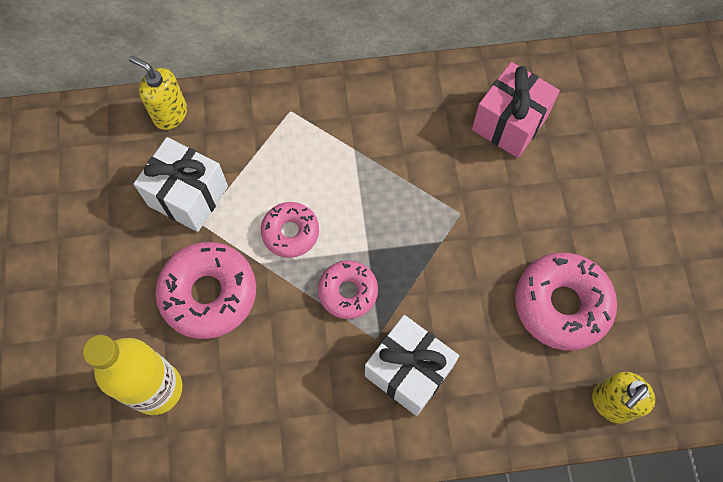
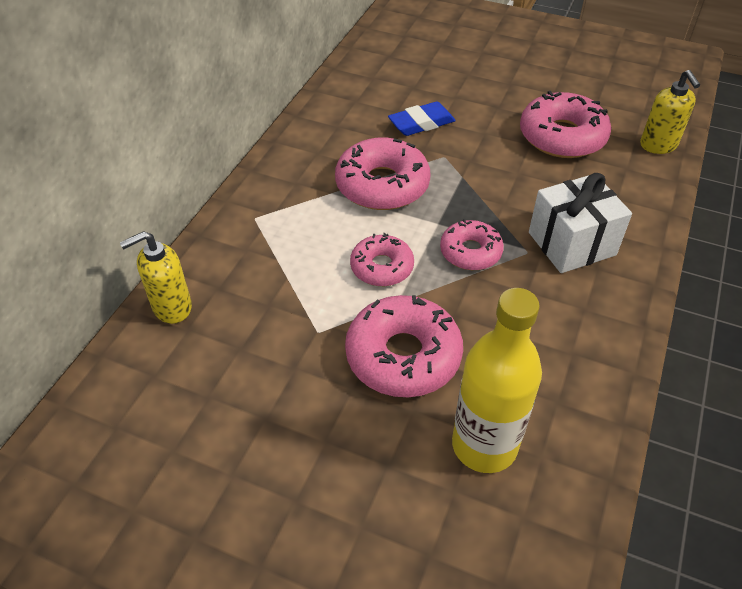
camera: 60 degrees left, 20 degrees down
(188, 196) = (279, 329): white gift -> none
(388, 182) = (382, 185): none -> pink donut
(495, 171) = (421, 123): none -> blue eraser
(509, 123) = (385, 100): pink gift -> none

